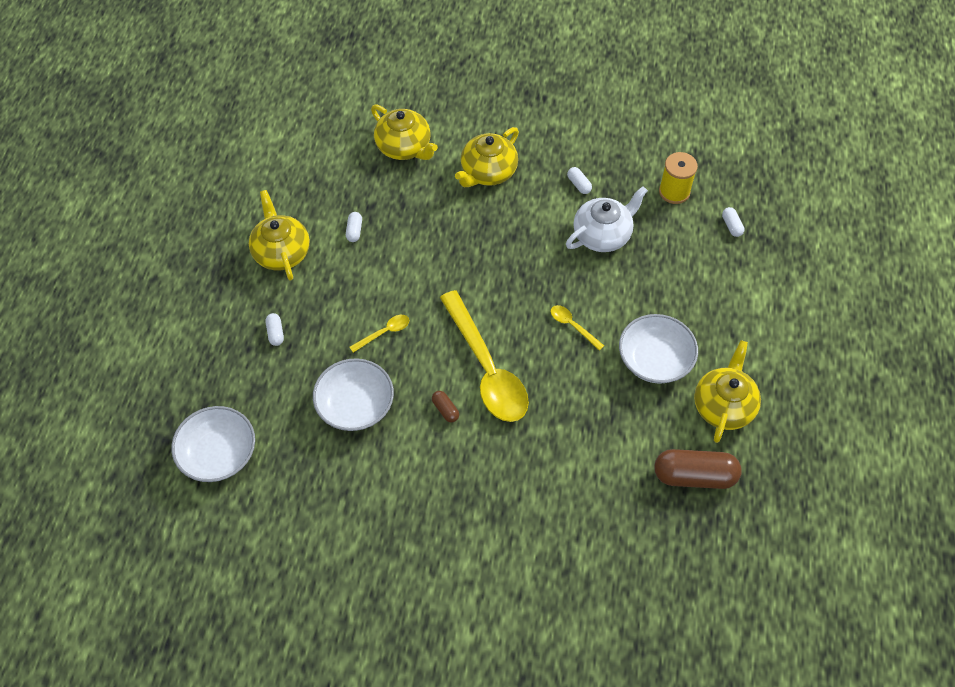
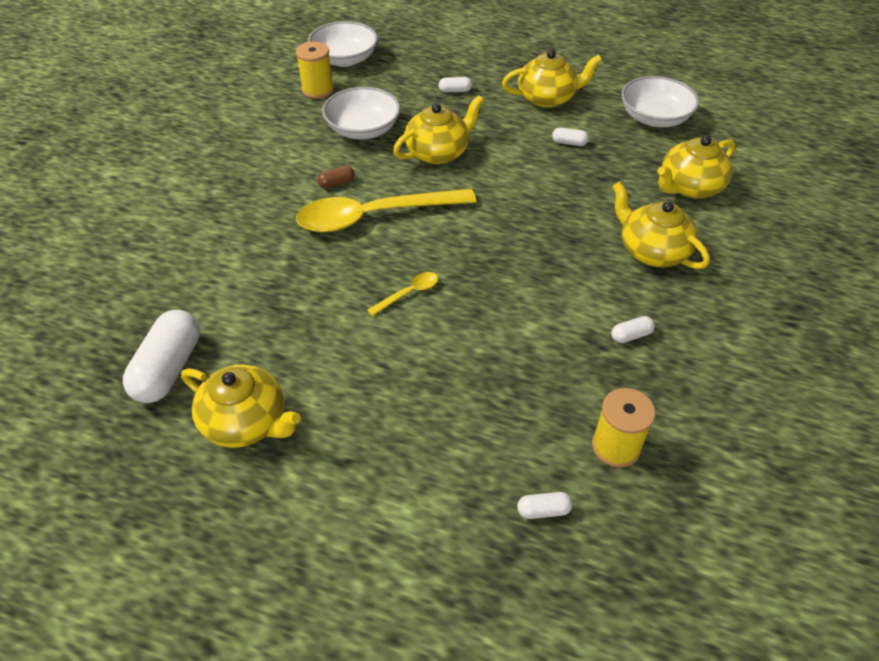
camera: 100 degrees right, 10 degrees down
(286, 467) = (317, 90): none -> yellow spool
(384, 333) = (438, 152): yellow spoon -> yellow teapot
(603, 235) = (542, 346): white teapot -> none
(655, 360) = (338, 363): white bowl -> white bowl (654, 118)
(694, 476) = (168, 369): brown capsule -> white capsule

